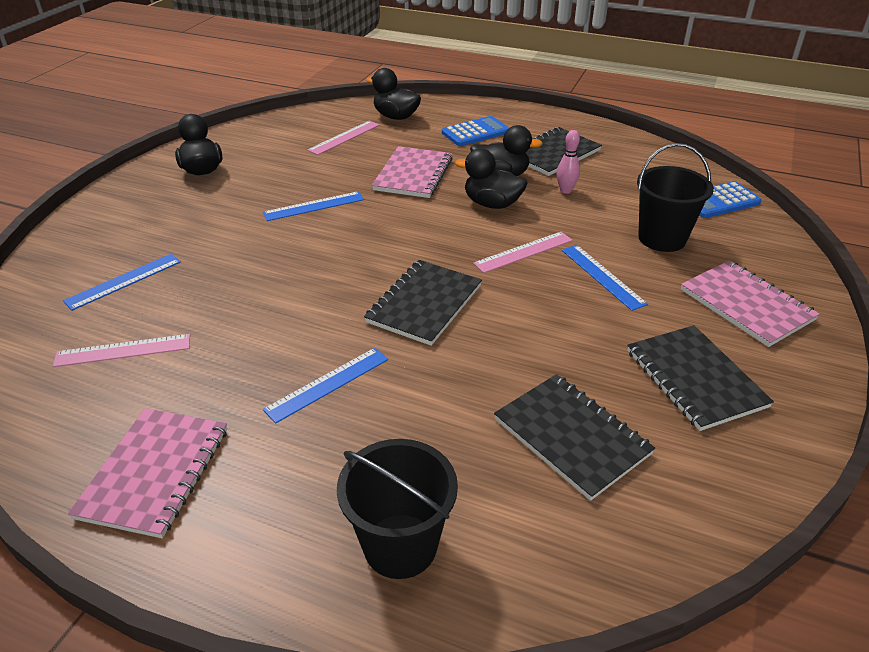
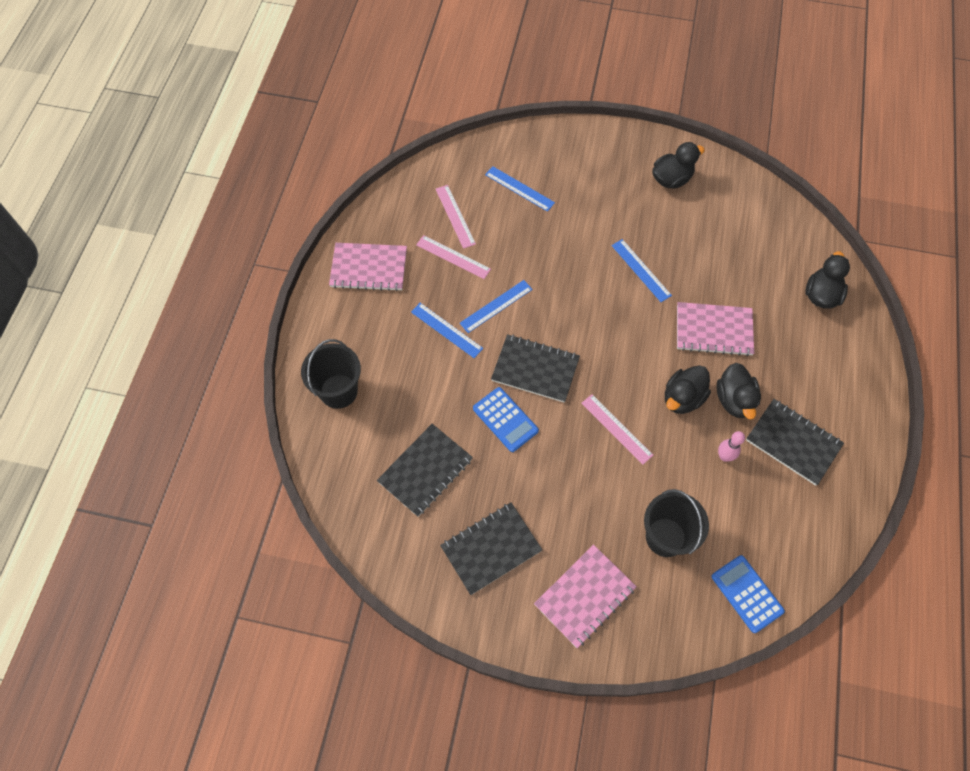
camera: 80 degrees right, 25 degrees up
(344, 137) = (763, 262): pink ruler -> pink ruler (453, 257)
(475, 132) = (813, 369): blue calculator -> blue calculator (505, 419)
(492, 204) = (682, 398): black duck -> black duck turned 150 degrees counterclockwise
(602, 276) = (597, 488): blue ruler -> blue ruler (496, 306)

